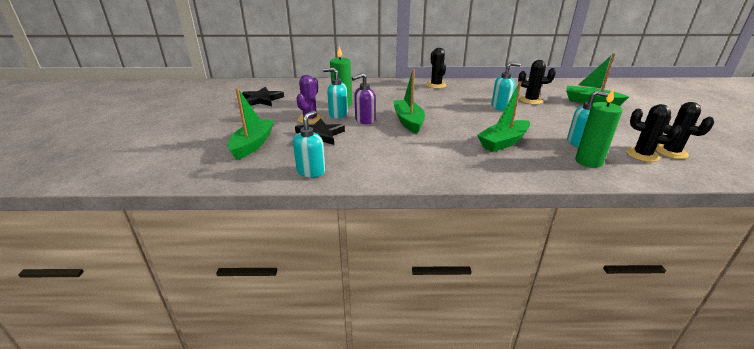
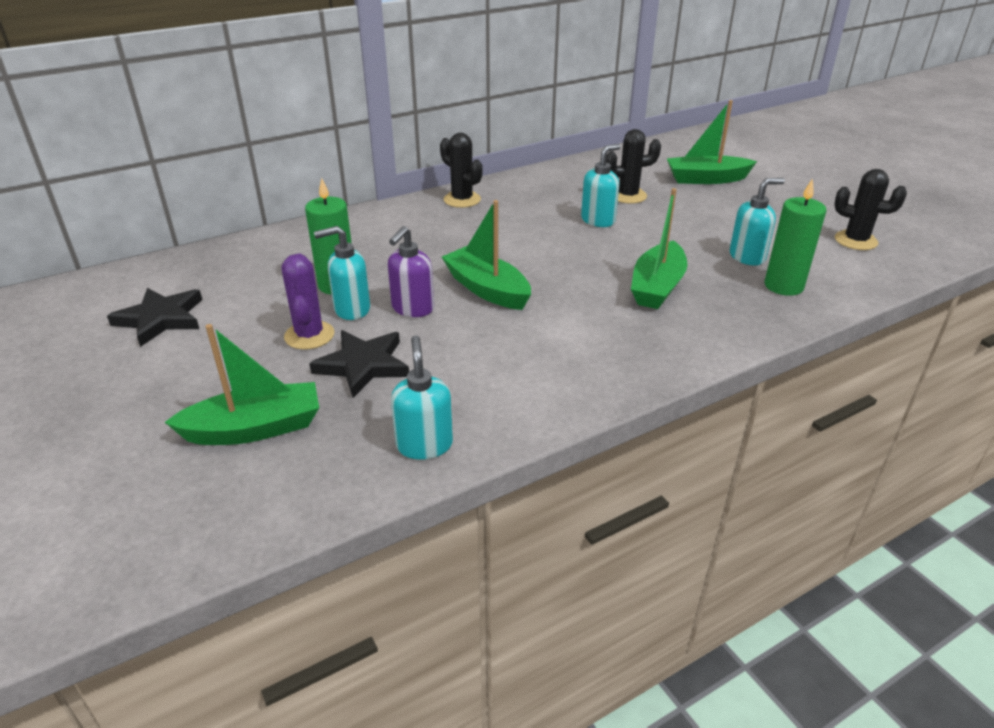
camera: 30 degrees left, 5 degrees up
(252, 144) = (255, 428): green boat -> green boat turned 90 degrees clockwise
(642, 155) = (831, 255): black cactus -> none

